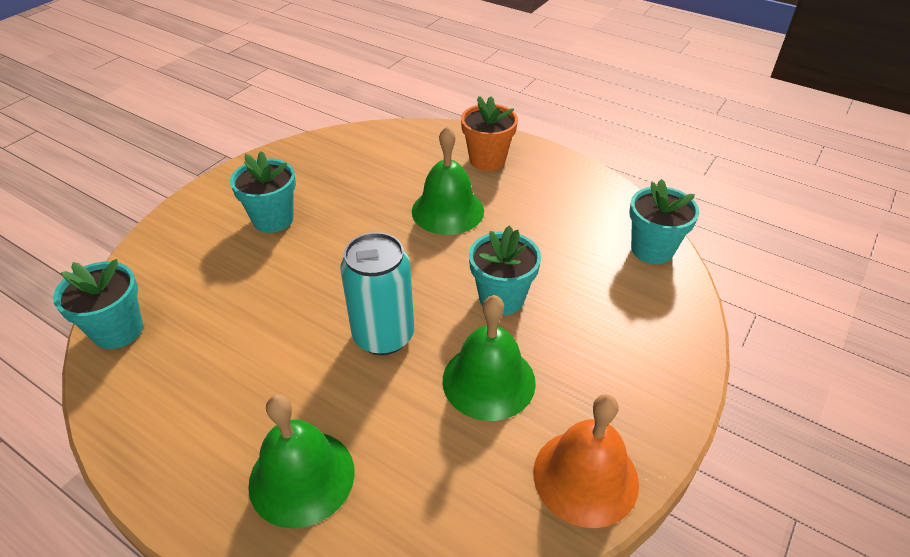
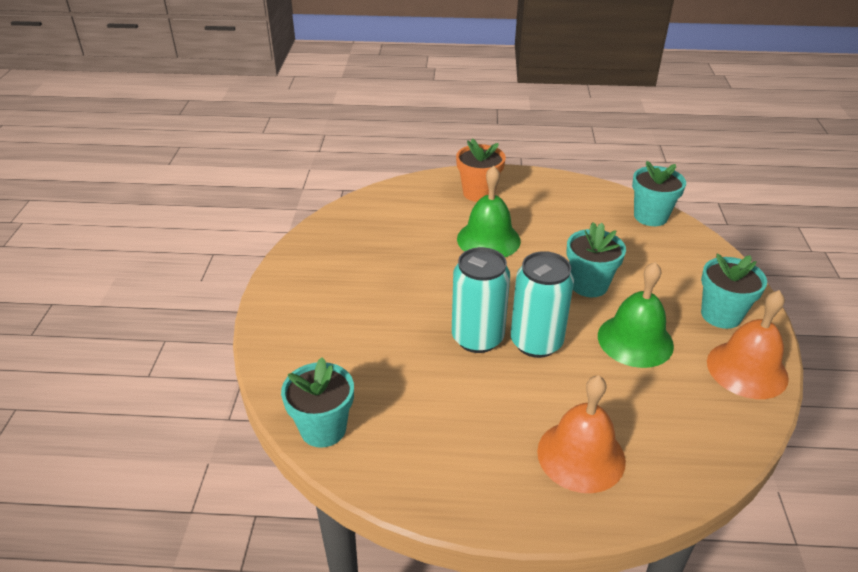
camera: 30 degrees left, 5 degrees down
(273, 219) = (357, 295): turquoise flower pot -> turquoise flower pot (721, 315)
(302, 477) = (581, 455): green bell -> orange bell
(333, 306) = (477, 338): none -> turquoise can

